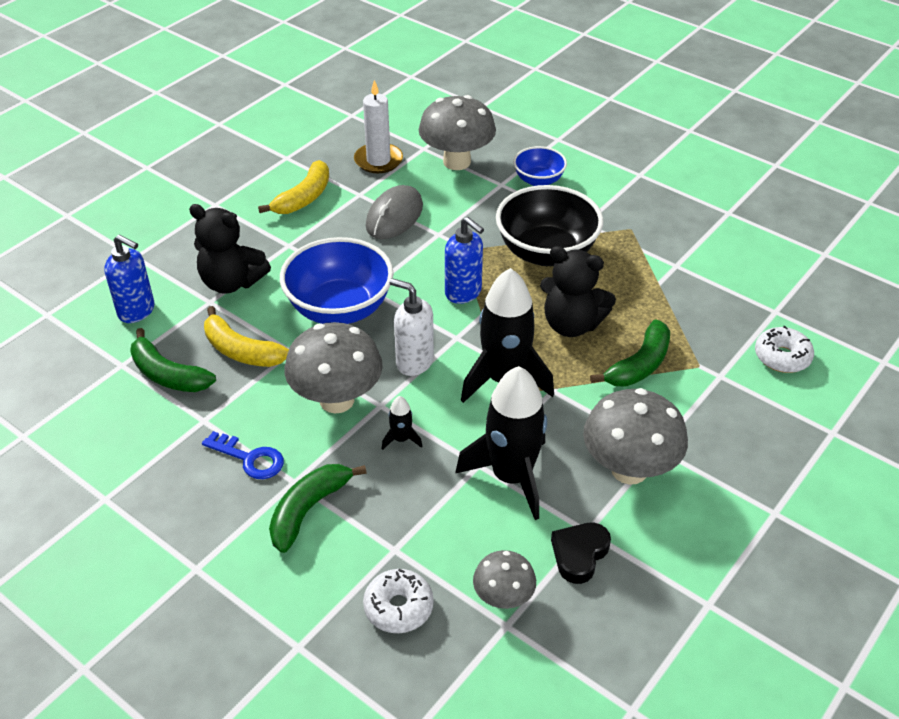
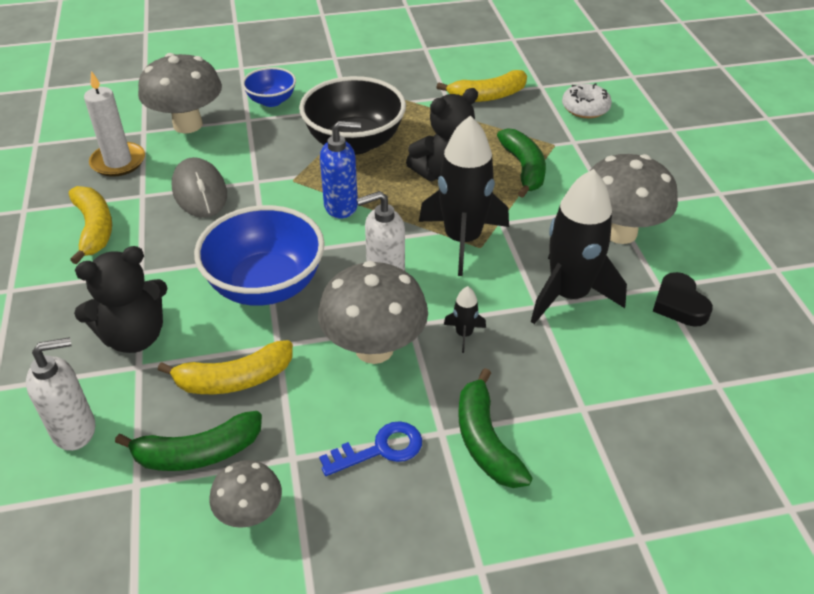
camera: 50 degrees left, 0 degrees up
(137, 311) = (75, 430): blue soap dispenser -> white soap dispenser
(398, 607) = (648, 441): white donut -> none
(503, 598) = (689, 371): grey mushroom -> grey mushroom (250, 514)
(712, 288) = (487, 96): none -> yellow banana

